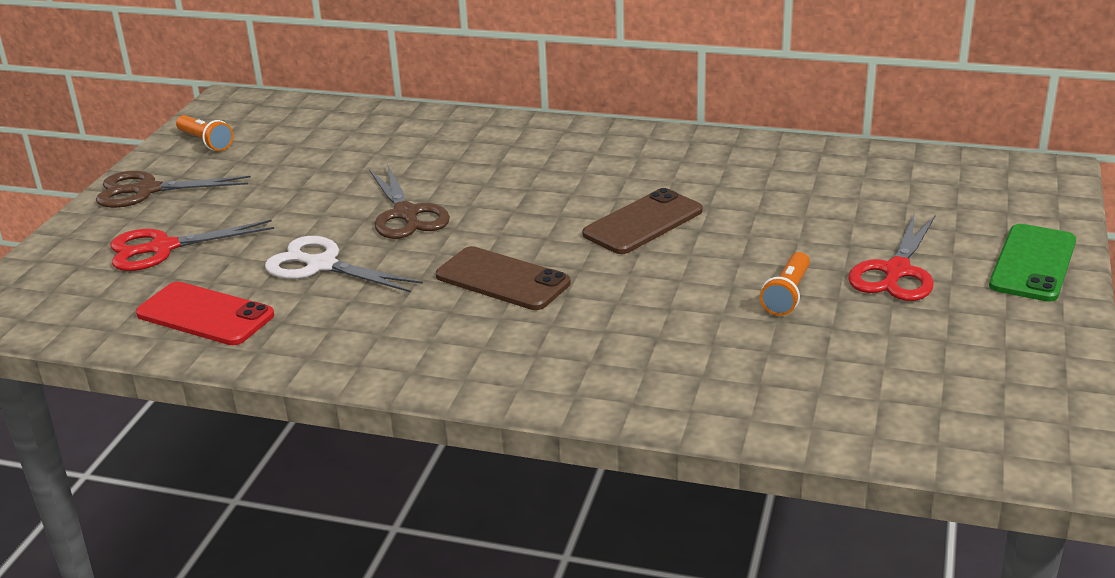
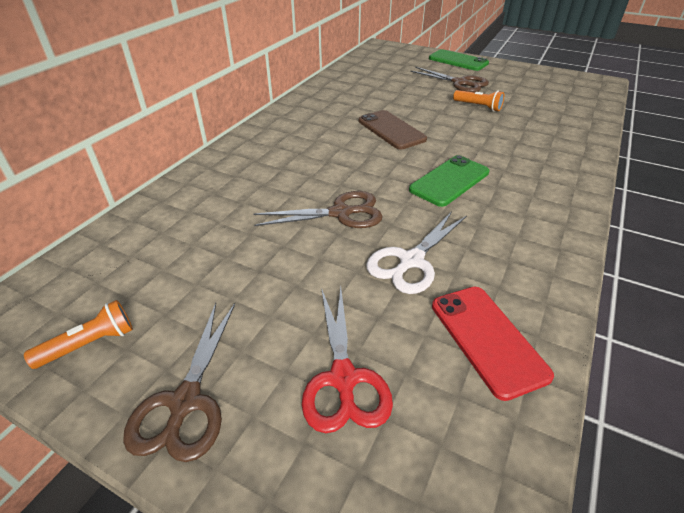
camera: 80 degrees left, 10 degrees up
(205, 315) = (487, 339): red phone -> red phone turned 60 degrees counterclockwise
(502, 279) = (449, 181): brown phone -> green phone
(896, 271) = (460, 83): red scissors -> brown scissors

